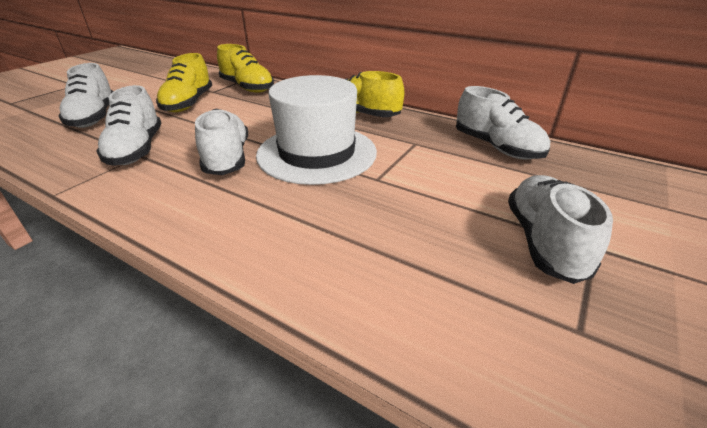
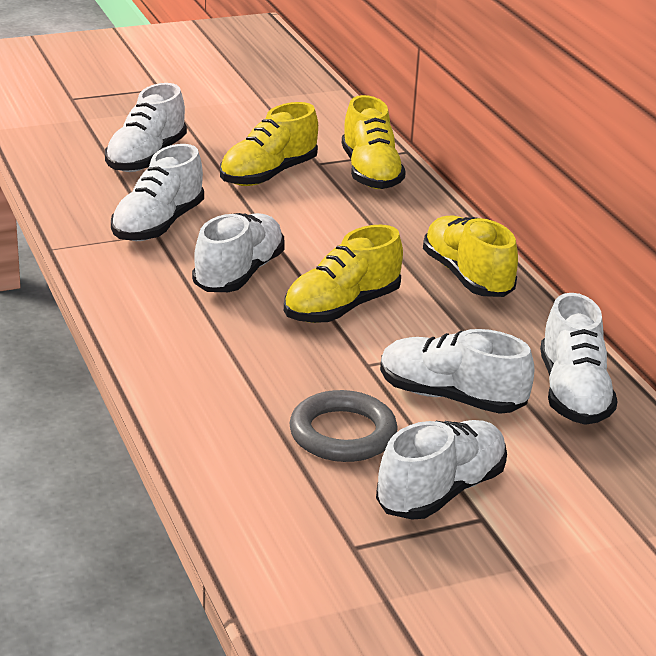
camera: 35 degrees right, 5 degrees down
(317, 153) = (341, 308): white hat -> yellow shoe
(429, 233) = (343, 434): none -> grey ring
(449, 177) = (451, 397): none -> white shoe

